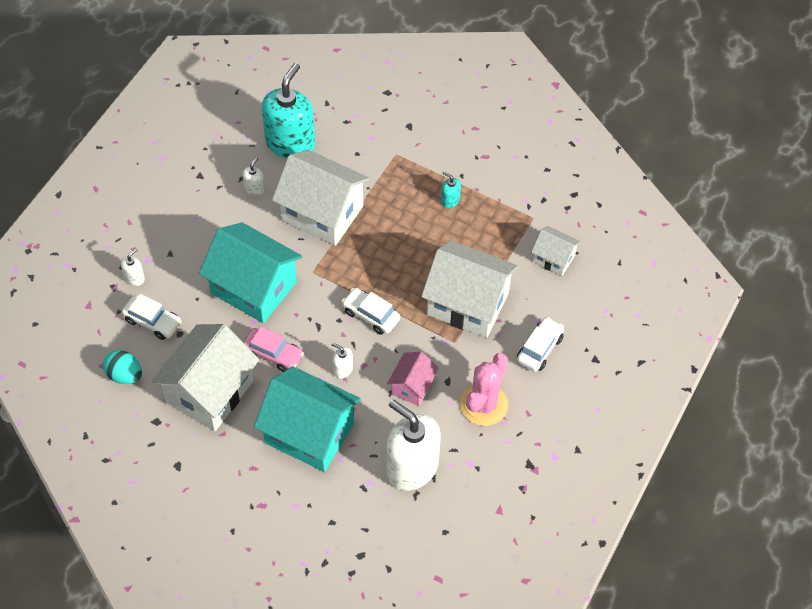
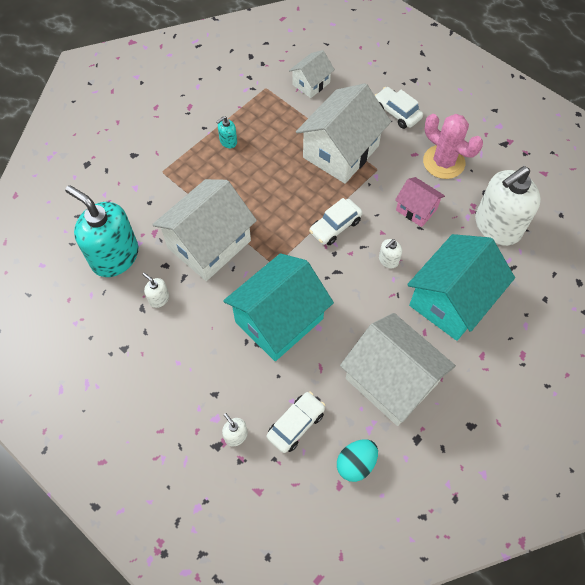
camera: 75 degrees left, 5 degrees up
(273, 354) = (360, 316): pink car -> none

